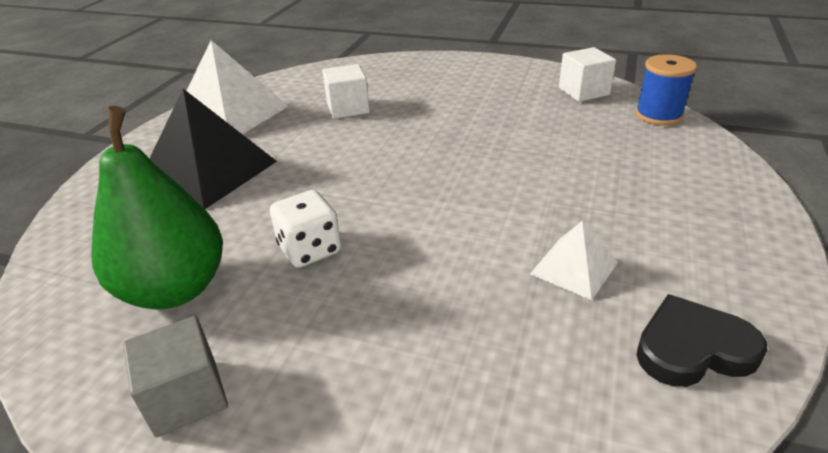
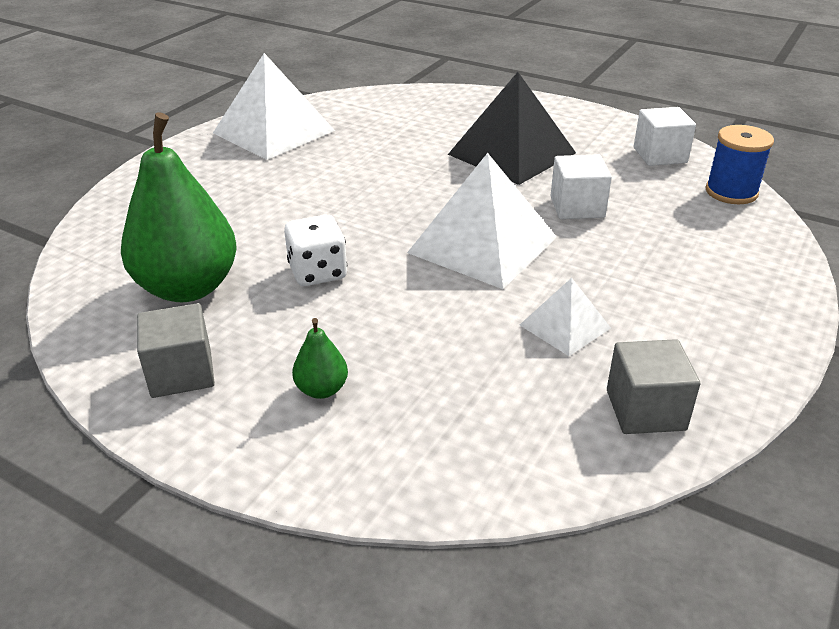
camera: 10 degrees right, 0 degrees up
(208, 171) = (240, 186): black pyramid -> black pyramid (512, 153)
(348, 108) = (396, 141): white cube -> white cube (577, 207)
(351, 388) = (322, 389): none -> green pear
(462, 195) = (482, 244): none -> white pyramid
(692, 348) = (645, 410): black heart -> grey cube

